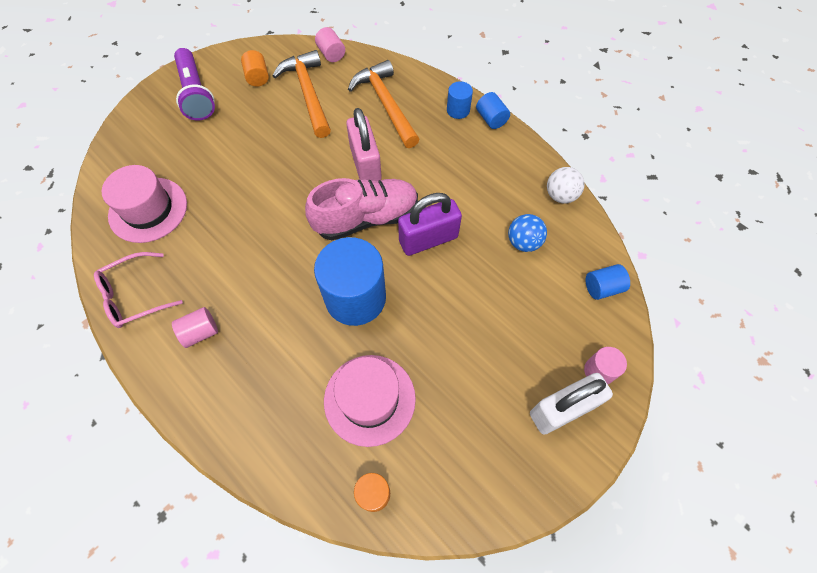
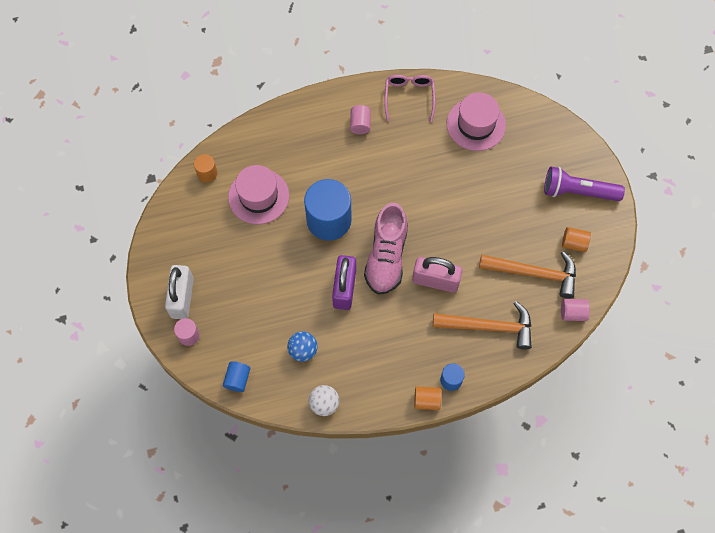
camera: 120 degrees right, 5 degrees up
(491, 119) = (427, 400): blue cylinder -> orange cylinder

